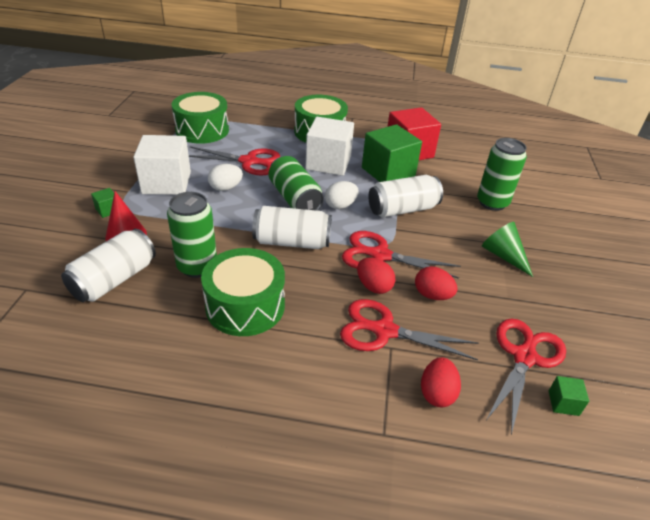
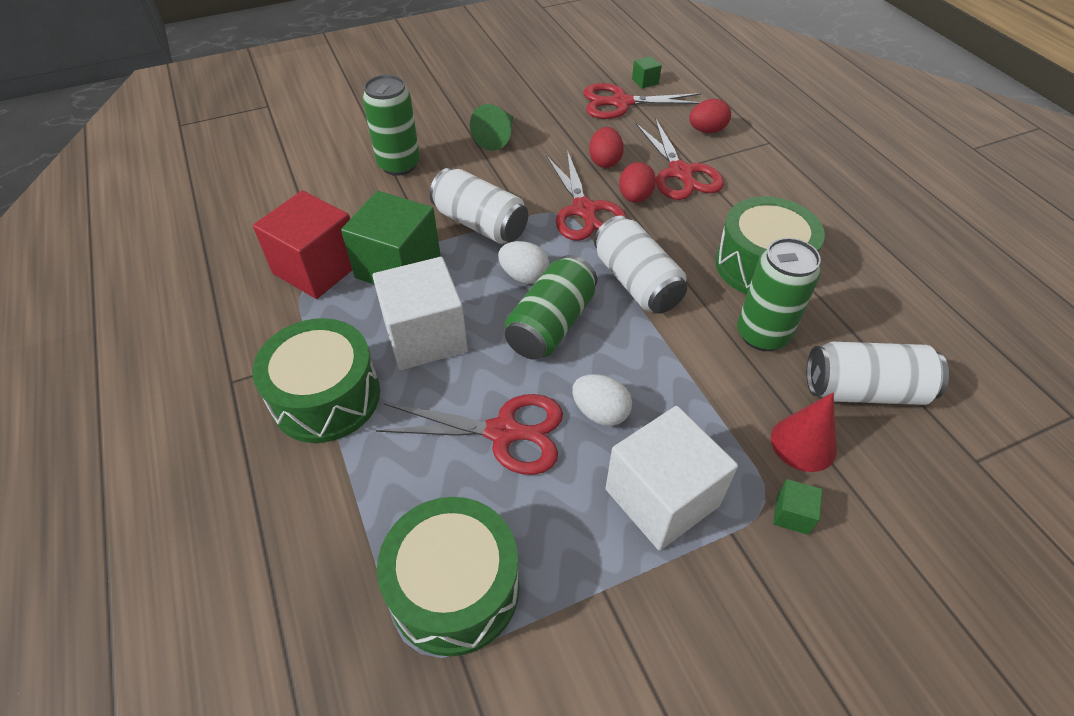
camera: 120 degrees left, 10 degrees up
(249, 161) = (504, 432): red scissors -> red scissors turned 120 degrees clockwise

